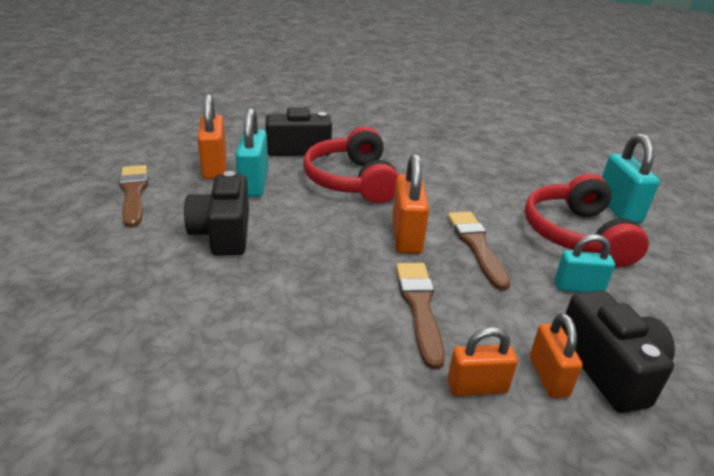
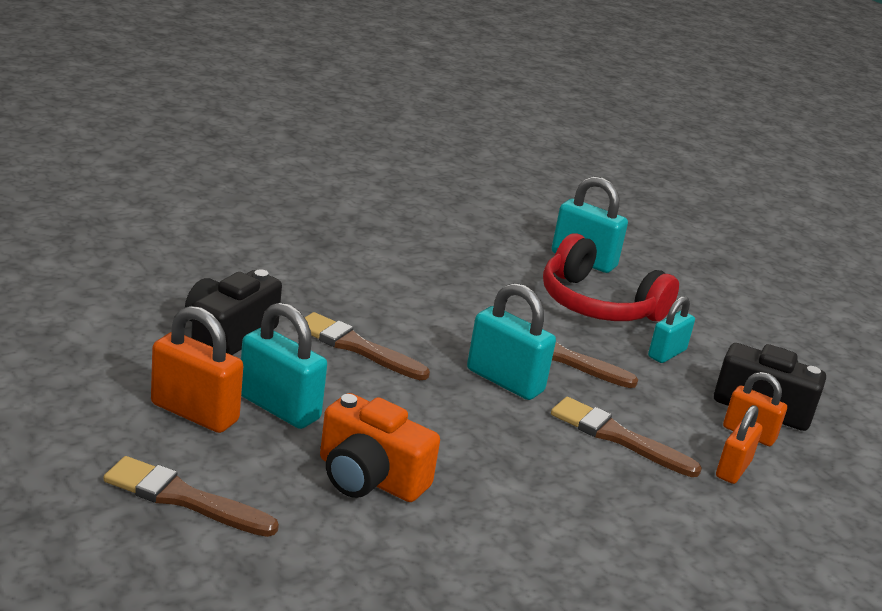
camera: 55 degrees left, 5 degrees down
(223, 233) = (369, 478): black camera -> orange camera
(352, 181) = (356, 347): red headphones -> brown brush
(406, 236) = (505, 381): orange padlock -> turquoise padlock

